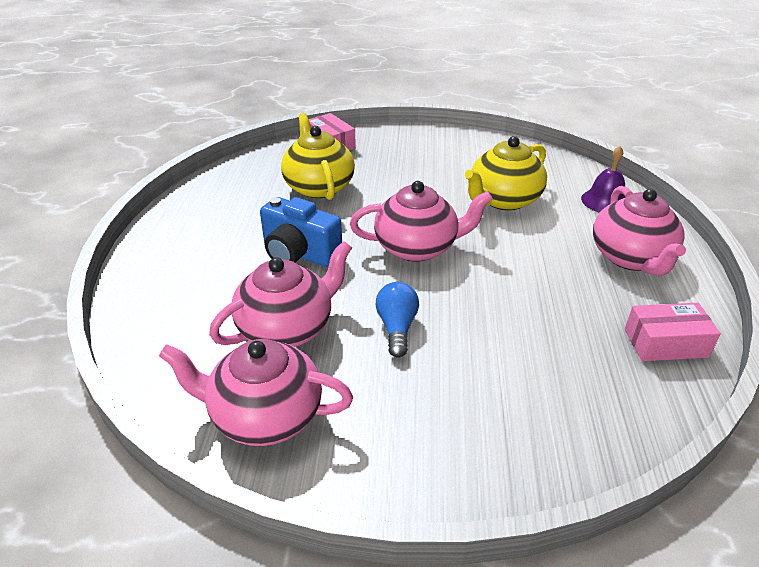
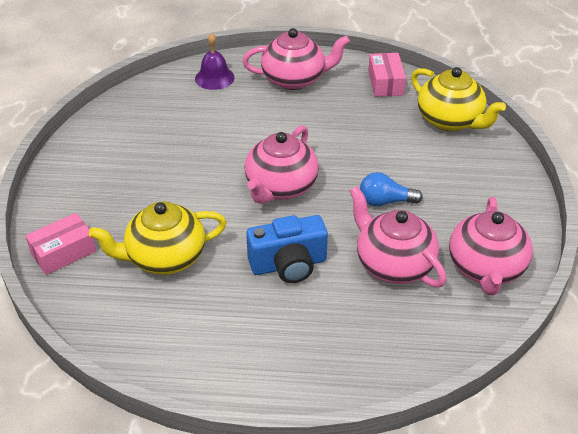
camera: 90 degrees left, 5 degrees up
(299, 253) = (288, 264): blue camera -> blue camera turned 45 degrees clockwise
(417, 248) = (280, 187): pink teapot -> pink teapot turned 150 degrees counterclockwise
(503, 200) = (207, 132): yellow teapot -> yellow teapot (450, 120)

